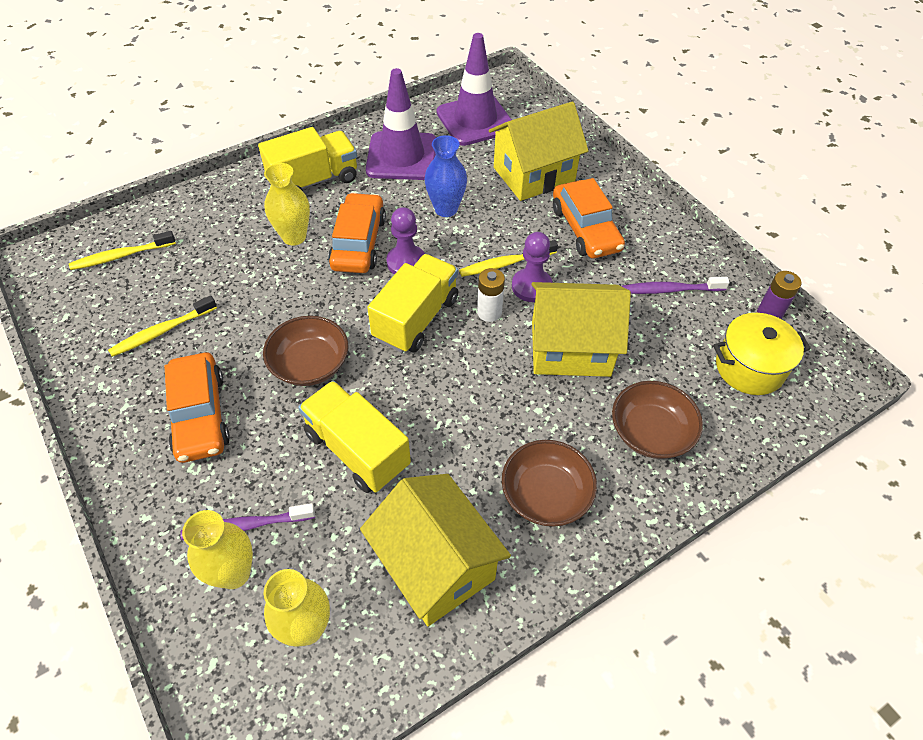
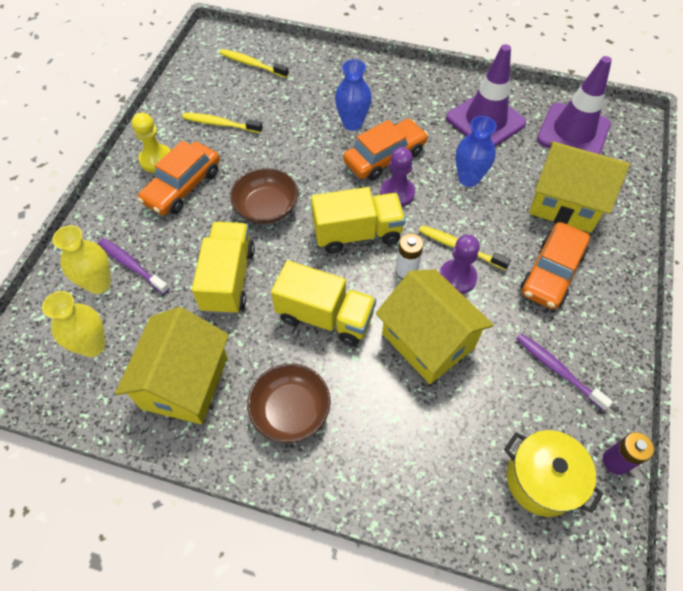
camera: 50 degrees right, 5 degrees up
(135, 415) = (156, 159): none -> yellow pawn
(294, 237) = (352, 123): yellow vase -> blue vase
(314, 180) = (408, 96): yellow truck -> yellow truck (325, 316)
(650, 432) = (406, 445): brown bowl -> none

